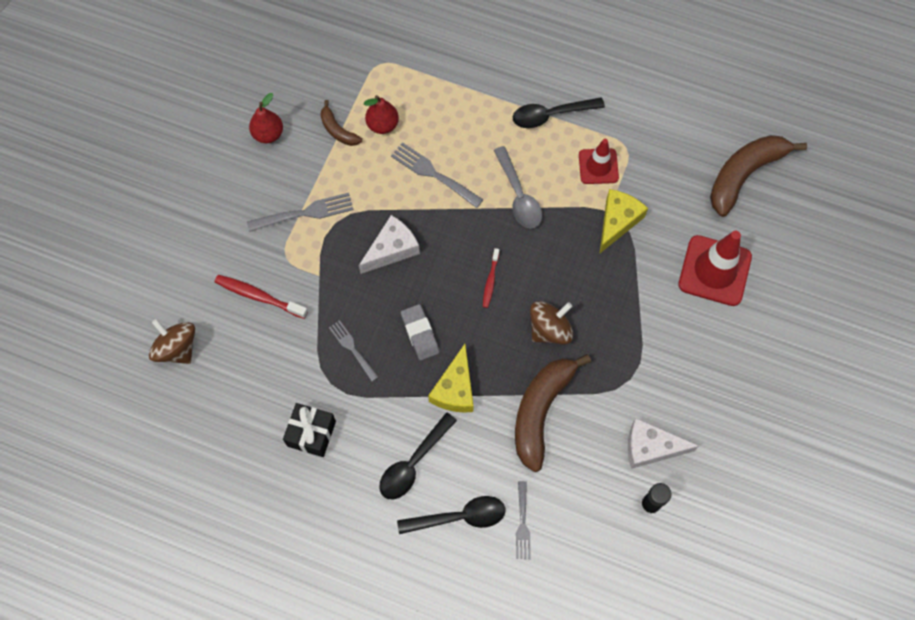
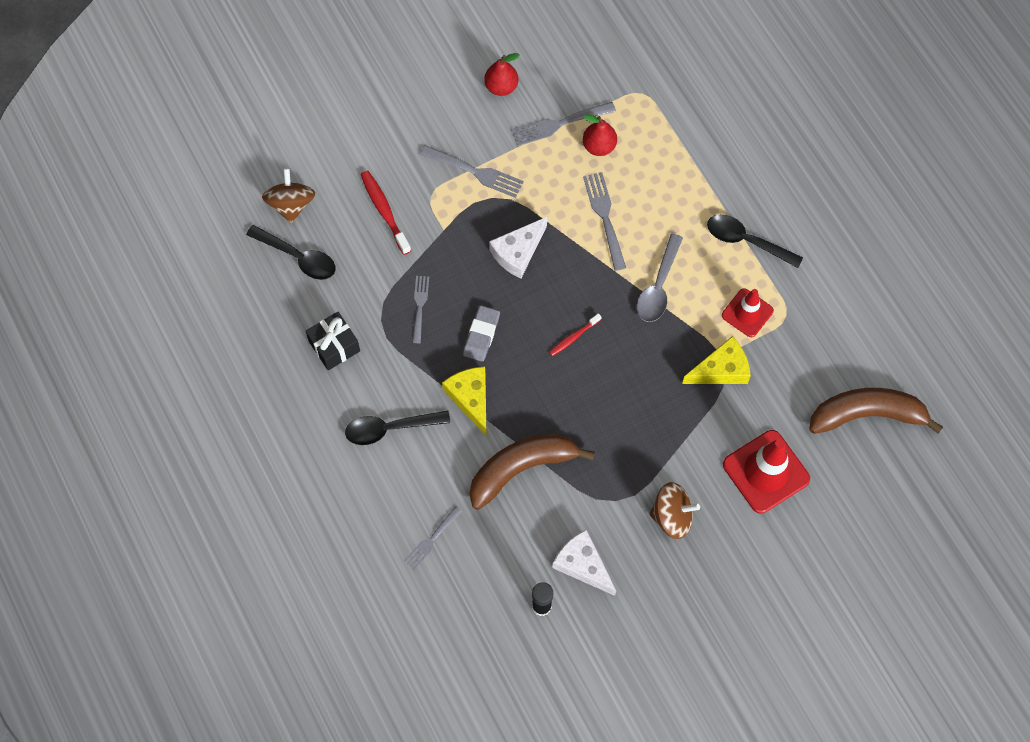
camera: 40 degrees right, 0 degrees up
(338, 130) = (559, 124): brown banana -> grey fork
(392, 249) = (518, 252): white cheese -> white cheese turned 135 degrees clockwise
(455, 389) = (471, 398): yellow cheese -> yellow cheese turned 105 degrees clockwise
(459, 517) = (389, 496): black spoon -> black spoon (298, 257)
(549, 329) = (586, 412): brown spinning top -> brown spinning top (672, 516)

